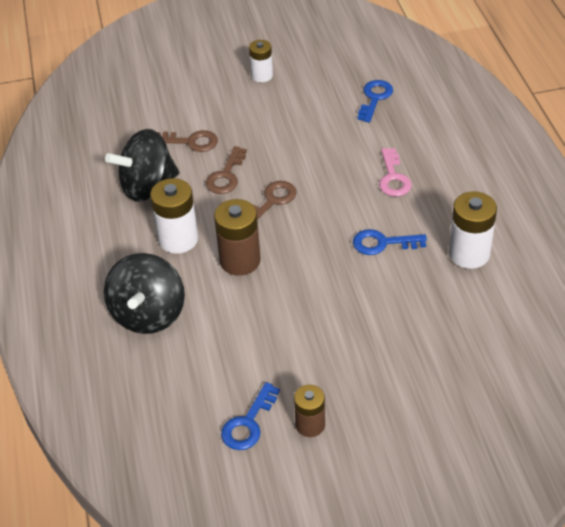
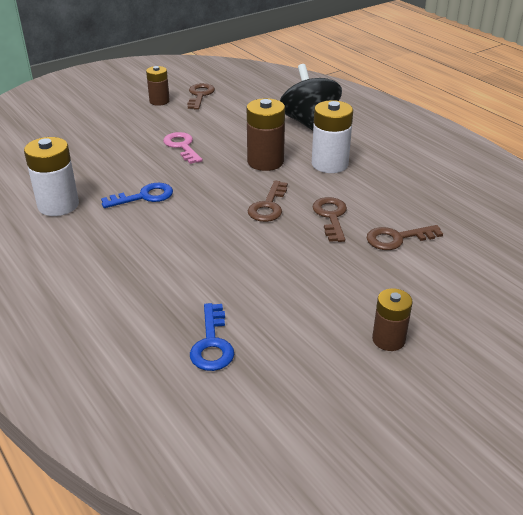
camera: 155 degrees right, 10 degrees down
(148, 187) = (396, 192): black spinning top -> none
(248, 423) = (200, 95): blue key -> brown key
(262, 75) = (388, 339): white battery -> brown battery
(393, 178) = (152, 252): pink key -> pink key (182, 146)

